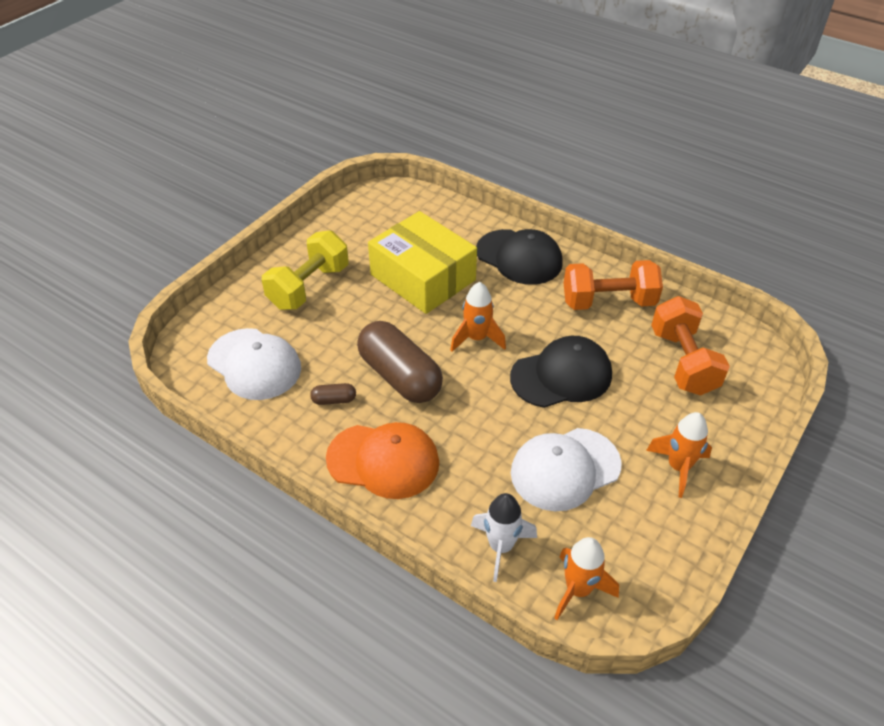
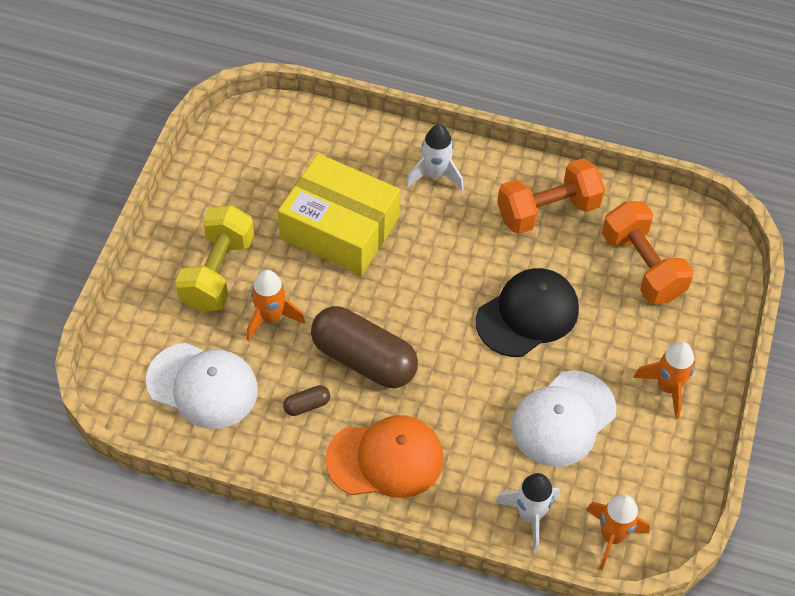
camera: 20 degrees left, 10 degrees up
(477, 338) = (426, 292): orange rocket -> orange rocket (270, 317)
(519, 257) = (435, 175): black cap -> white rocket

